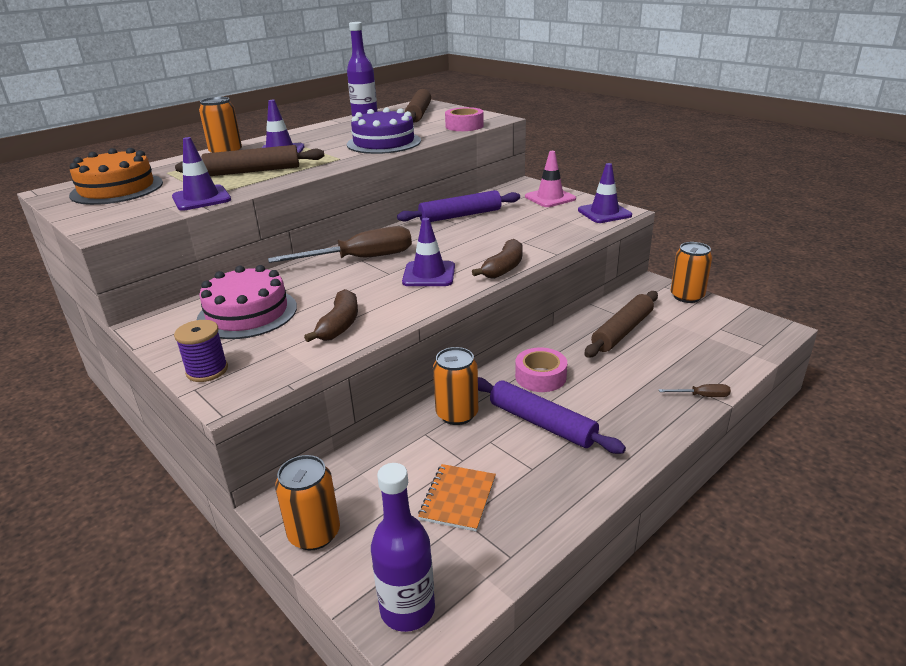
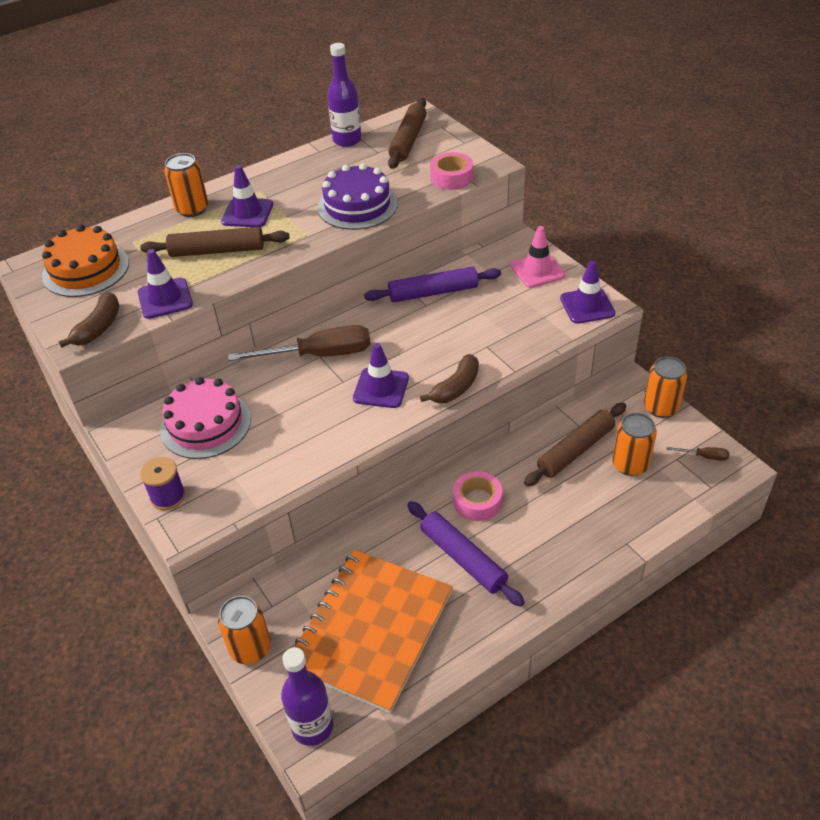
camera: 10 degrees right, 15 degrees up
(339, 325) = (286, 452): brown banana -> brown banana (98, 328)
(457, 414) = (389, 537): orange can -> orange can (630, 464)
(458, 498) = (371, 630): orange notebook -> orange notebook, size x2.30
(702, 396) = (622, 546): brown screwdriver -> brown screwdriver (704, 456)

